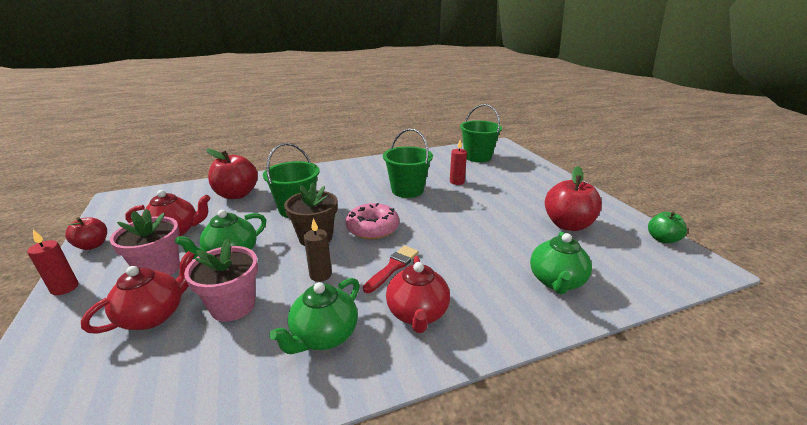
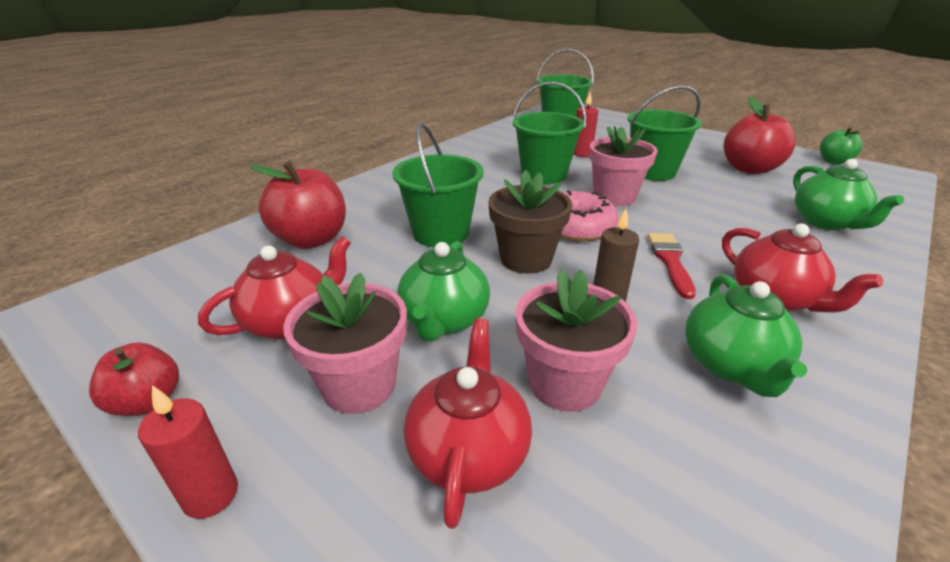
camera: 30 degrees left, 5 degrees up
(428, 216) = (614, 196): none -> pink flower pot
(485, 207) = (652, 172): none -> green bucket

